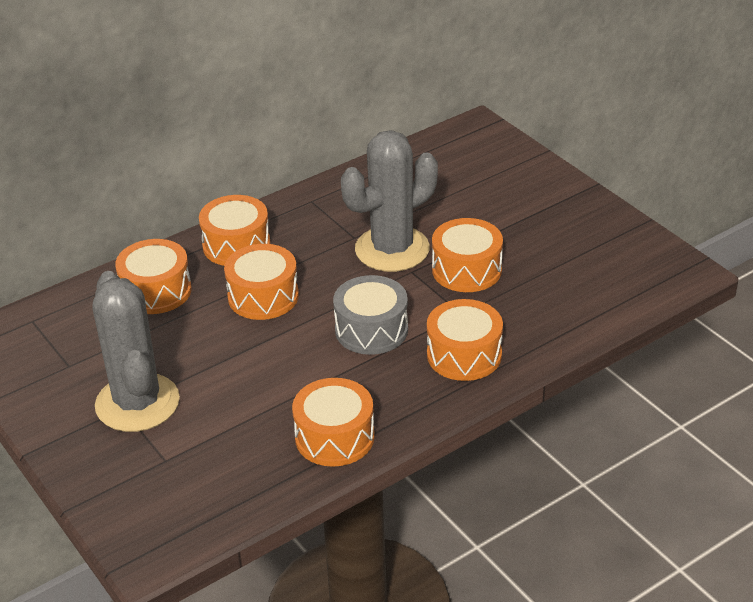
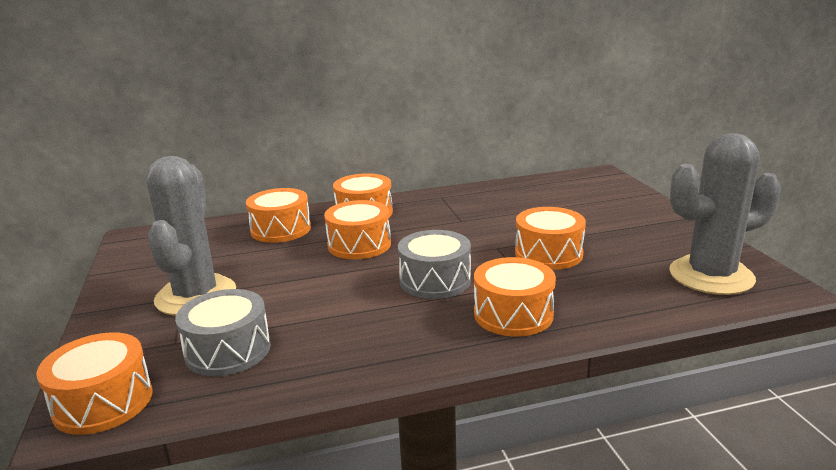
camera: 20 degrees right, 15 degrees down
(225, 456) = (228, 350): none -> grey drum
(334, 437) = (341, 357): orange drum -> orange drum (103, 402)
(392, 249) = (488, 232): grey cactus -> grey cactus (711, 276)

